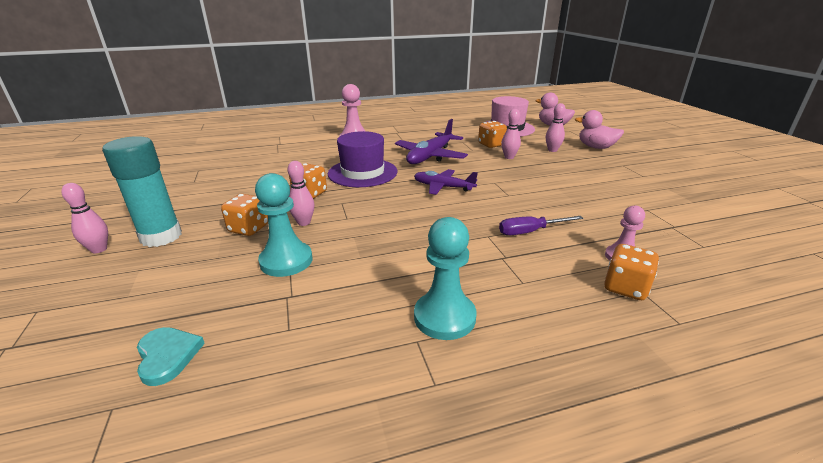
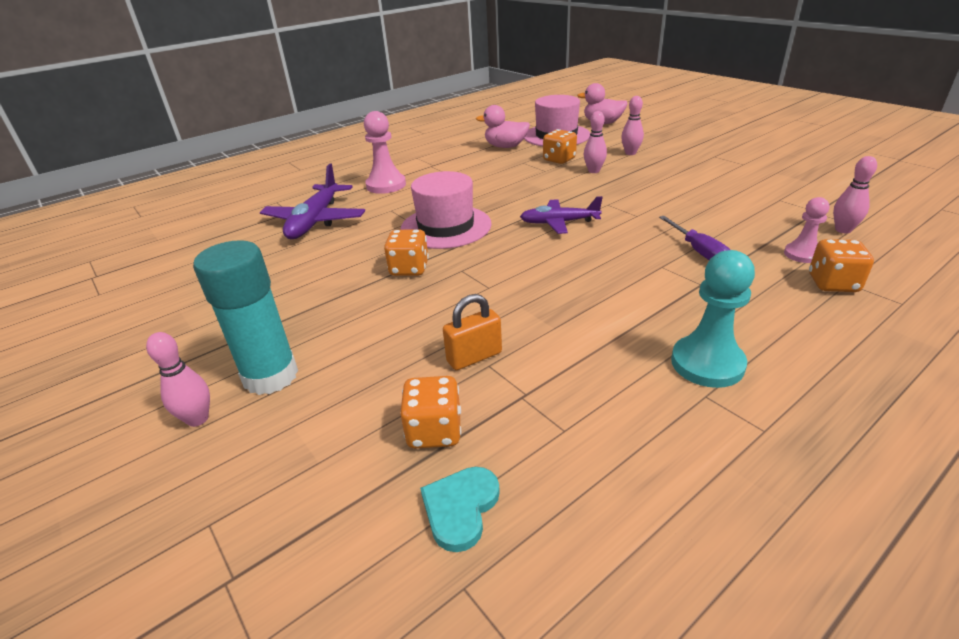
camera: 20 degrees left, 5 degrees up
(167, 356) = (460, 508): turquoise heart -> turquoise heart turned 105 degrees counterclockwise
(249, 228) = (381, 332): orange dice -> orange dice (434, 431)
(286, 261) = (474, 357): turquoise pawn -> orange padlock
(304, 222) = (443, 306): pink bowling pin -> pink bowling pin (843, 230)
(362, 173) = (446, 227): purple hat -> pink hat
(430, 156) = (505, 188): purple plane -> purple plane (315, 221)
(530, 232) = (698, 251): purple screwdriver -> purple screwdriver turned 75 degrees counterclockwise
(596, 147) = (670, 141): pink duck -> pink duck (505, 147)

